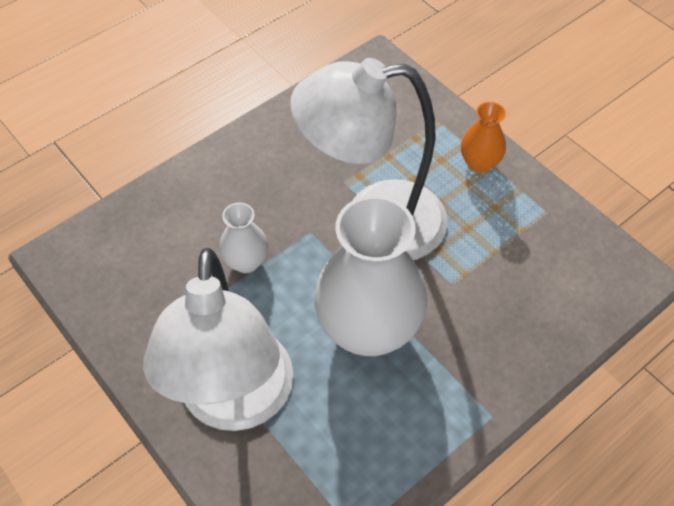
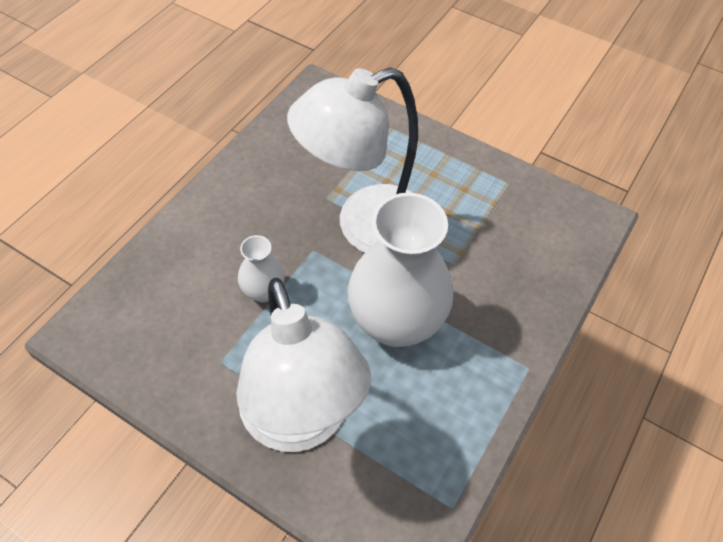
camera: 20 degrees left, 0 degrees up
(479, 163) = (437, 155): orange vase -> none

